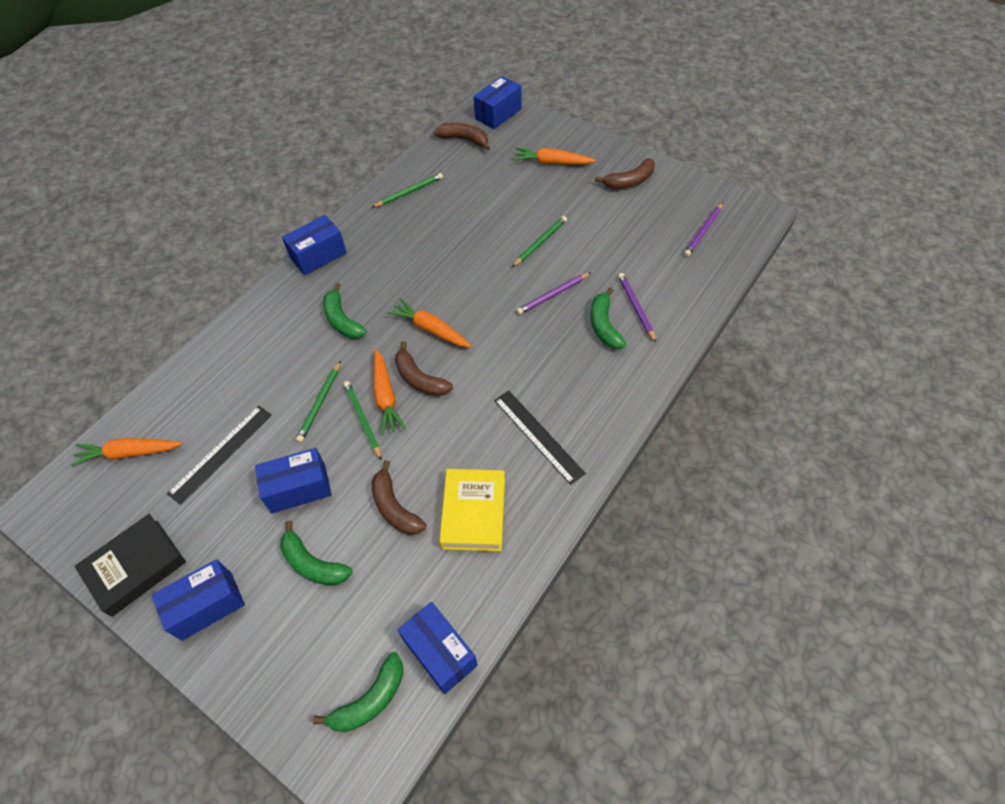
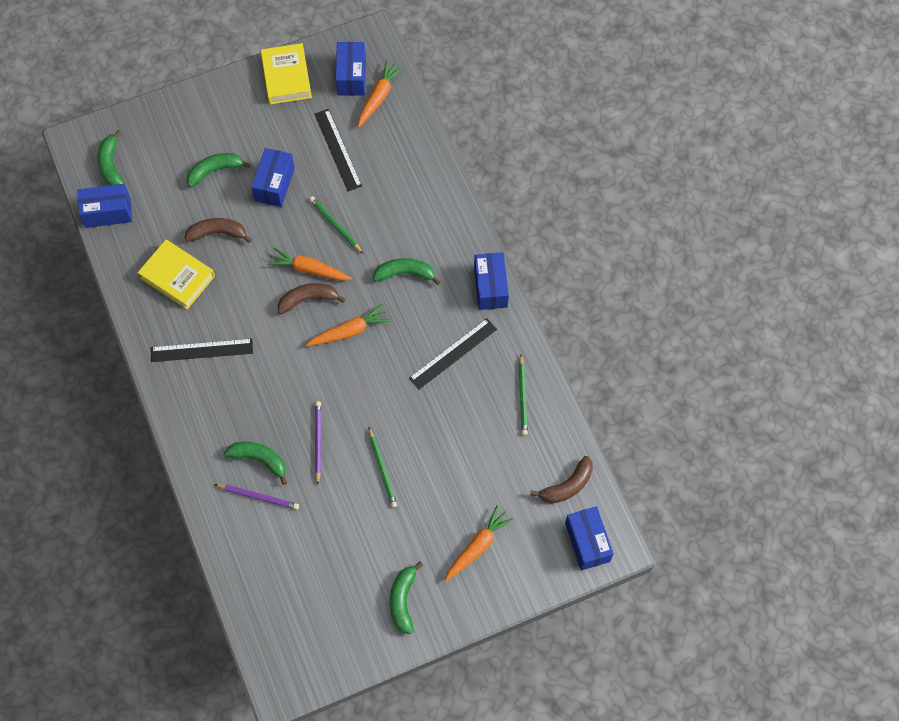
camera: 120 degrees right, 10 degrees up
(135, 567) = (286, 77): black book -> yellow book
(207, 605) = (231, 106): blue box -> blue box (351, 76)
(362, 420) = (300, 245): green pencil -> none
(401, 249) = (453, 353): none -> black ruler
(629, 181) = (403, 600): brown banana -> green banana
(703, 231) = (296, 618): purple pencil -> none

